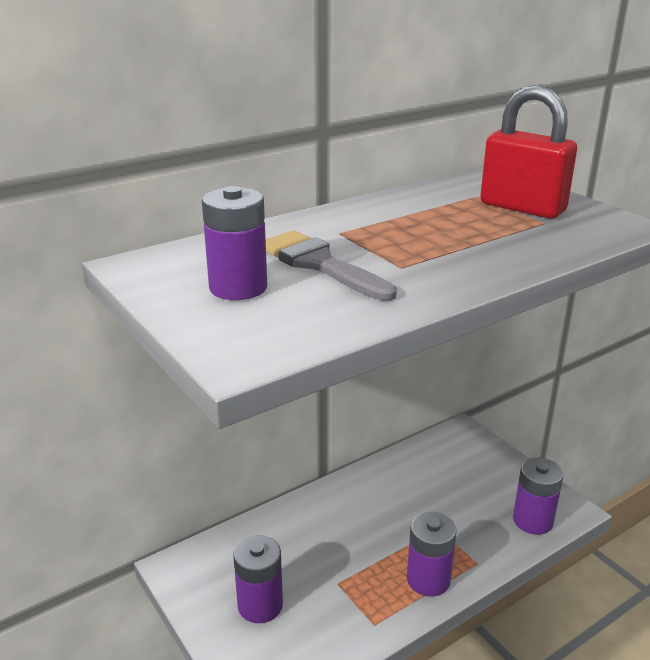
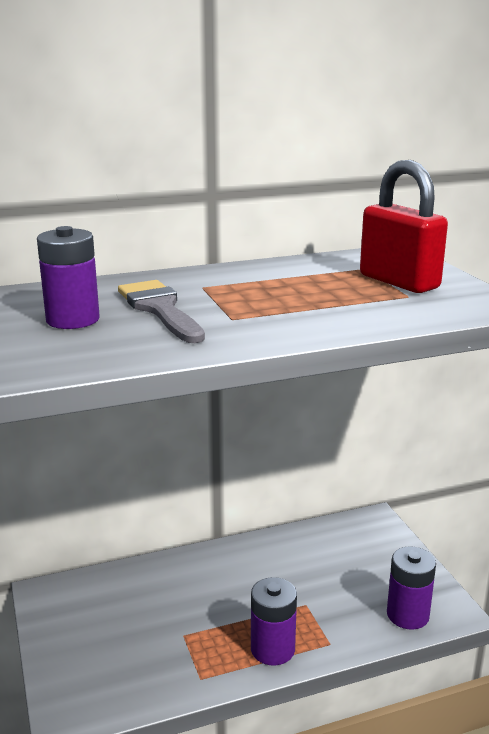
camera: 15 degrees right, 5 degrees down
(260, 605) = (103, 640): purple battery -> none

